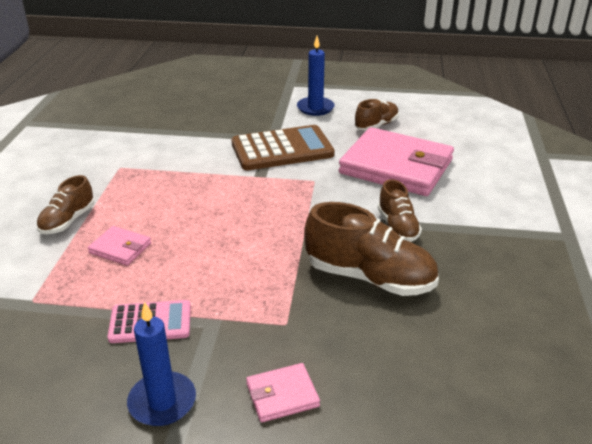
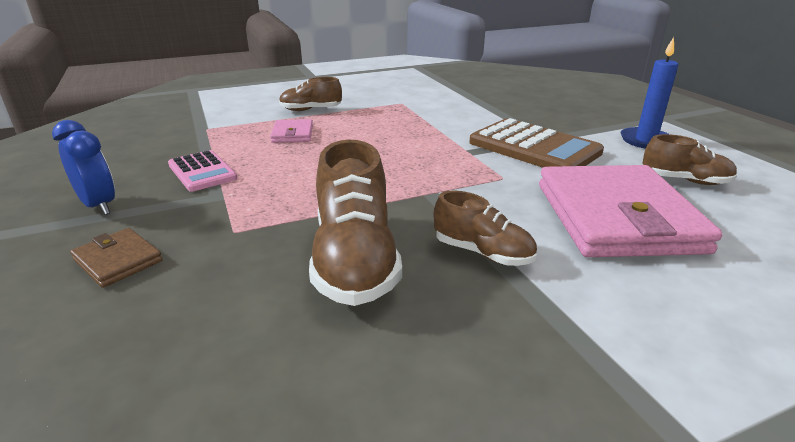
camera: 60 degrees right, 5 degrees down
(162, 401) = (99, 205): blue candle -> blue clock
(282, 395) = (118, 260): pink wallet -> brown wallet
(397, 227) = (483, 253): brown shoe -> brown shoe turned 105 degrees counterclockwise

